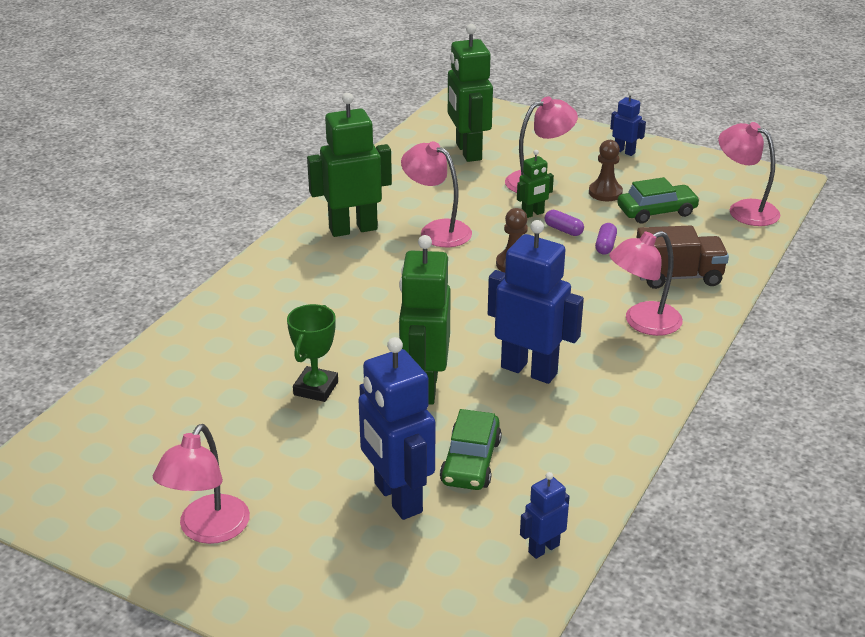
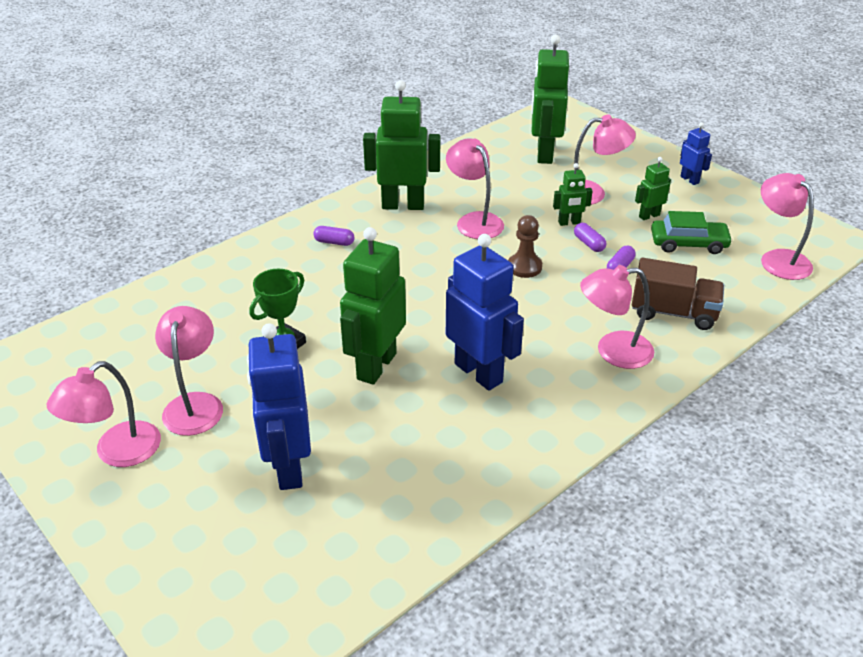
camera: 20 degrees right, 5 degrees up
(259, 465) = (195, 404): none -> pink lamp
(303, 279) = (334, 242): none -> purple capsule
(470, 461) = (373, 449): green car -> none
(543, 548) = (387, 556): blue robot -> none
(605, 193) = (649, 216): brown pawn -> green robot

